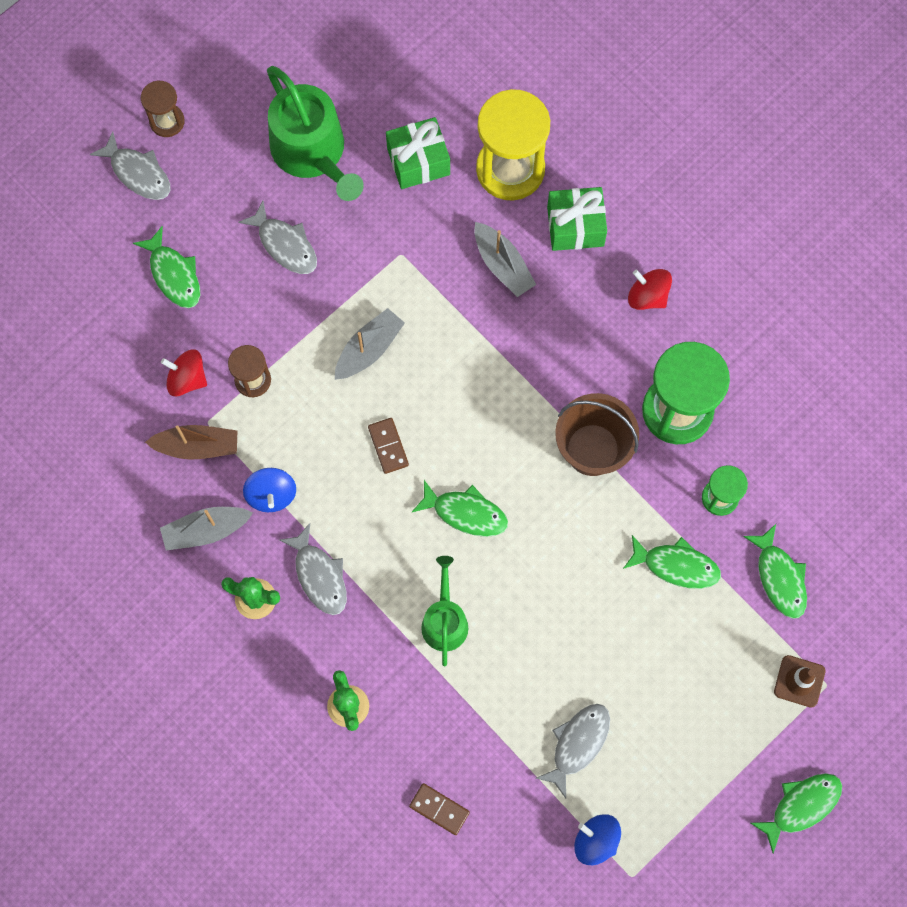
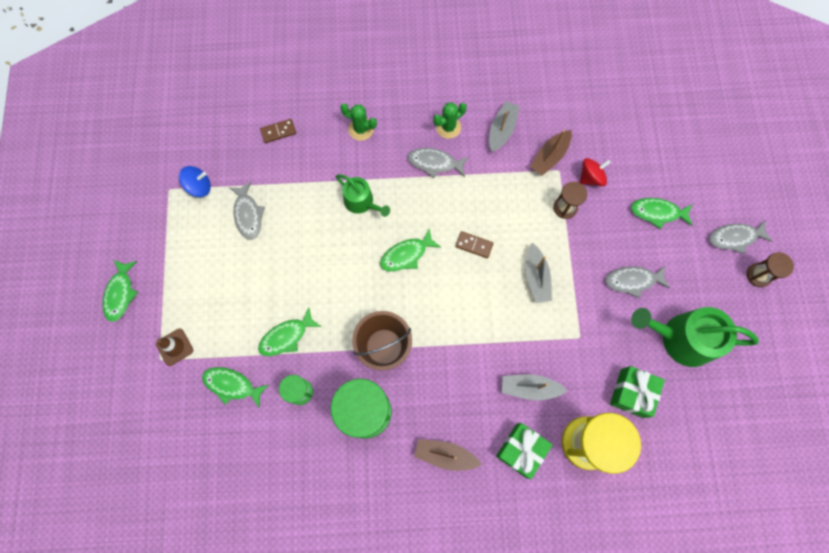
camera: 130 degrees right, 0 degrees up
(271, 495) = (495, 172): blue spinning top -> none
(647, 296) = (445, 455): red spinning top -> brown boat

